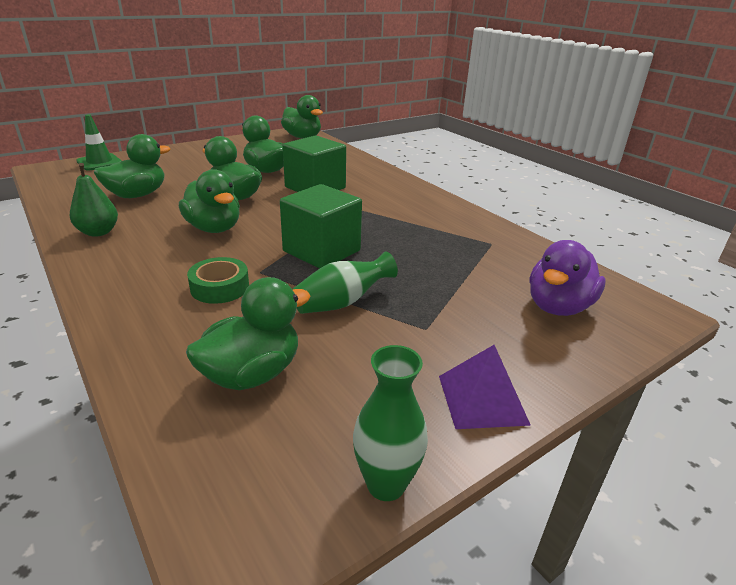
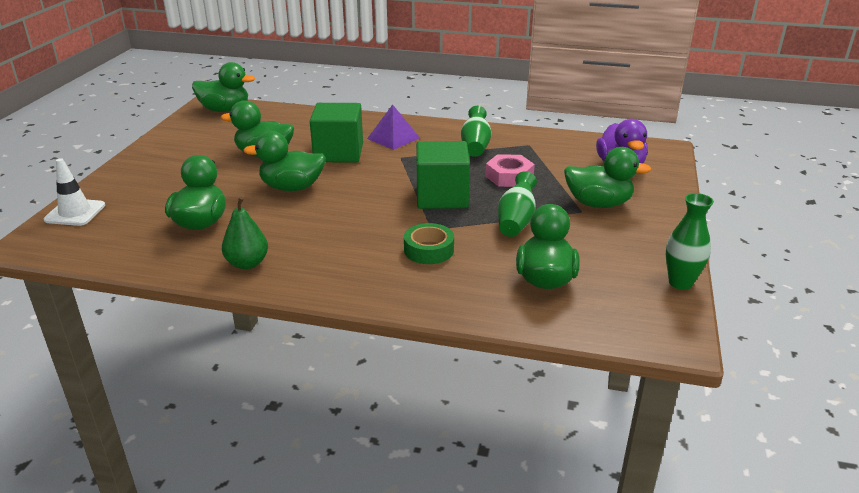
camera: 40 degrees left, 0 degrees up
(99, 162) = (75, 213): green traffic cone -> white traffic cone
(214, 228) = (333, 217): green duck -> green duck (598, 204)
(415, 261) = (509, 176): none -> pink nut
(435, 224) = (475, 146): none -> green vase
(482, 399) = (659, 229): purple pyramid -> purple pyramid (393, 138)

